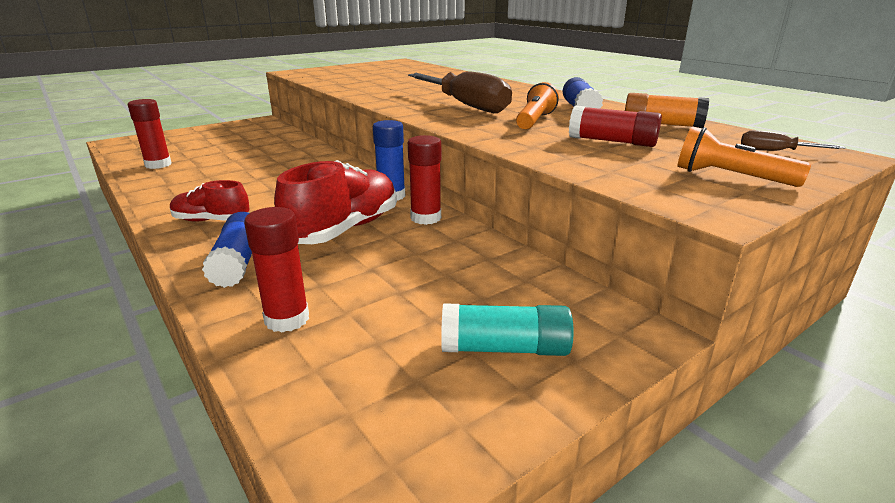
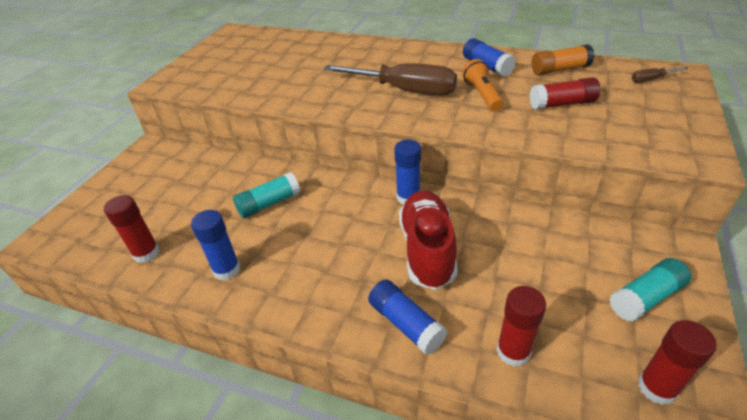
camera: 30 degrees left, 15 degrees up
(184, 188) = (226, 269): none -> blue glue stick
(211, 220) = (315, 294): red shoe -> none
(279, 167) = (269, 204): none -> turquoise glue stick
(426, 218) = (462, 209): red glue stick -> red glue stick (657, 387)
(731, 177) = (667, 119): orange flashlight -> none

